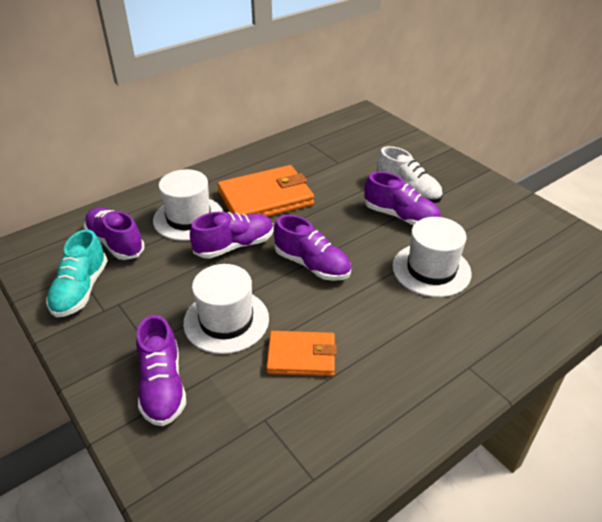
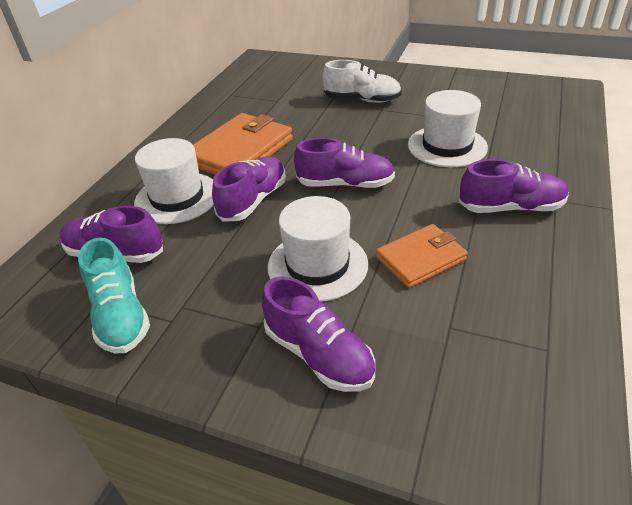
camera: 30 degrees left, 0 degrees up
(400, 216) = (378, 119): purple shoe -> purple shoe (510, 208)

